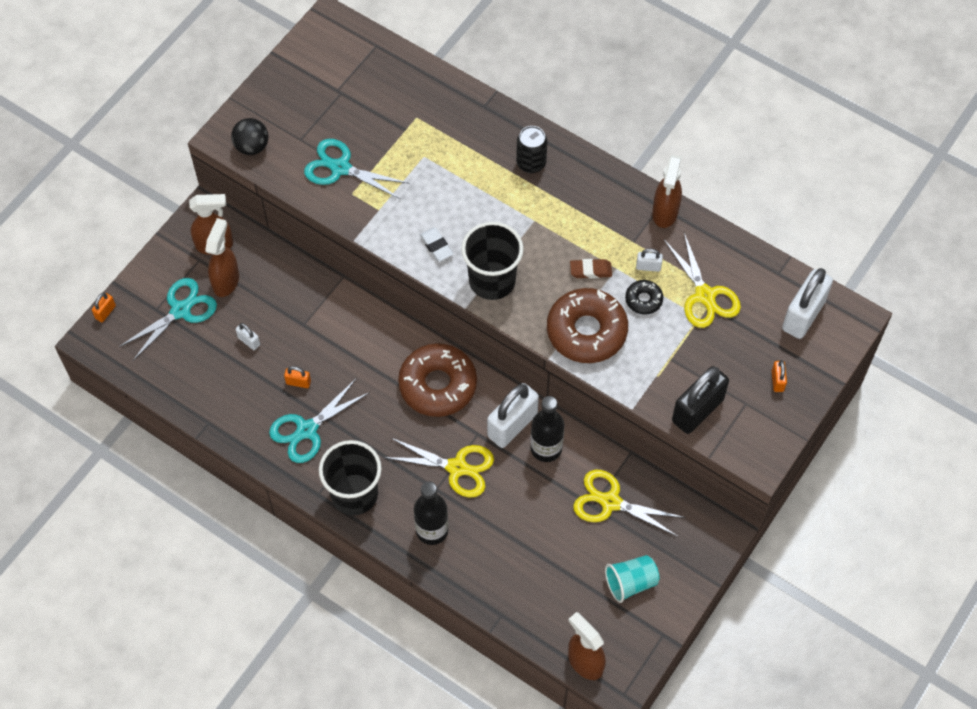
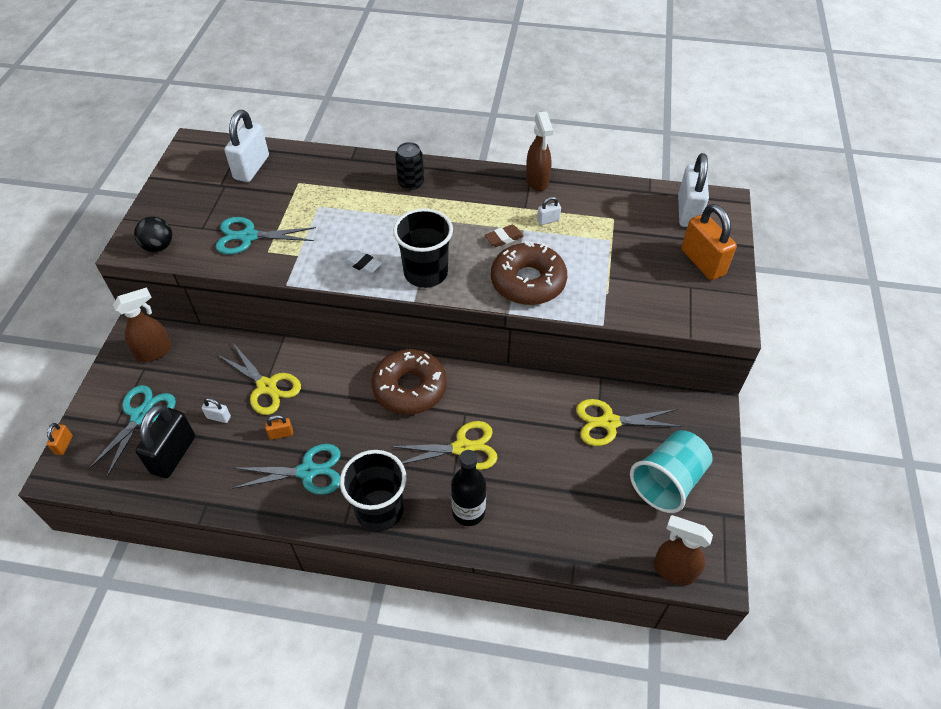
camera: 25 degrees left, 10 degrees down
(226, 281) = (176, 376): brown spray bottle -> none
(307, 430) = (307, 471): turquoise scissors -> turquoise scissors turned 120 degrees counterclockwise
(512, 425) = (491, 395): white padlock -> white padlock (251, 168)
(546, 448) = (530, 401): black bottle -> none
(630, 583) = (667, 481): turquoise cup -> turquoise cup, size x1.54
(643, 300) = (559, 244): black donut -> none
(697, 410) = (656, 306): black padlock -> black padlock (173, 454)
(705, 295) = (605, 224): yellow scissors -> yellow scissors (267, 386)
(777, 381) = (702, 262): orange padlock -> orange padlock, size x2.24

